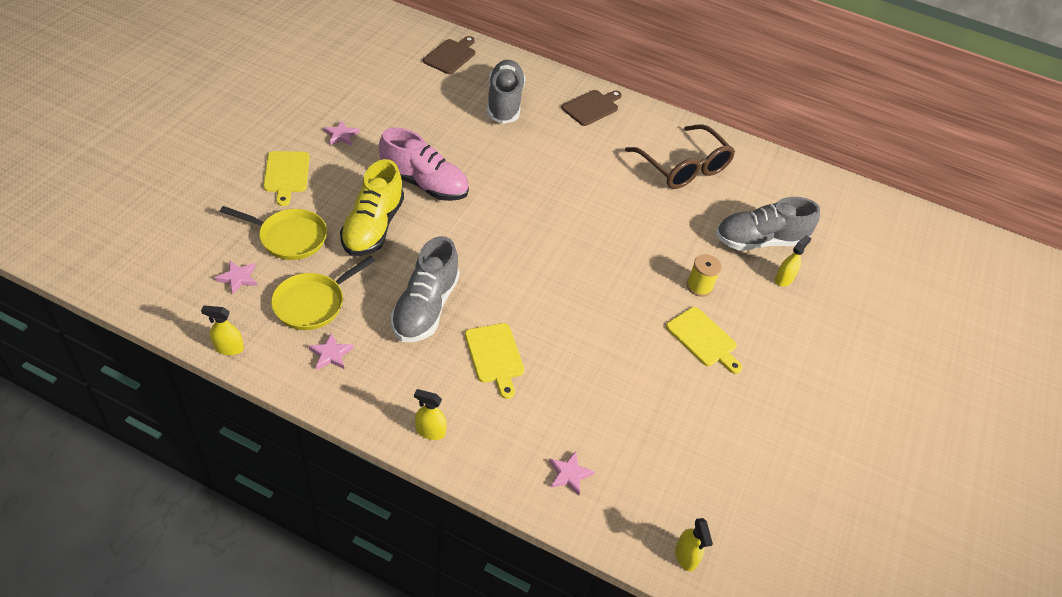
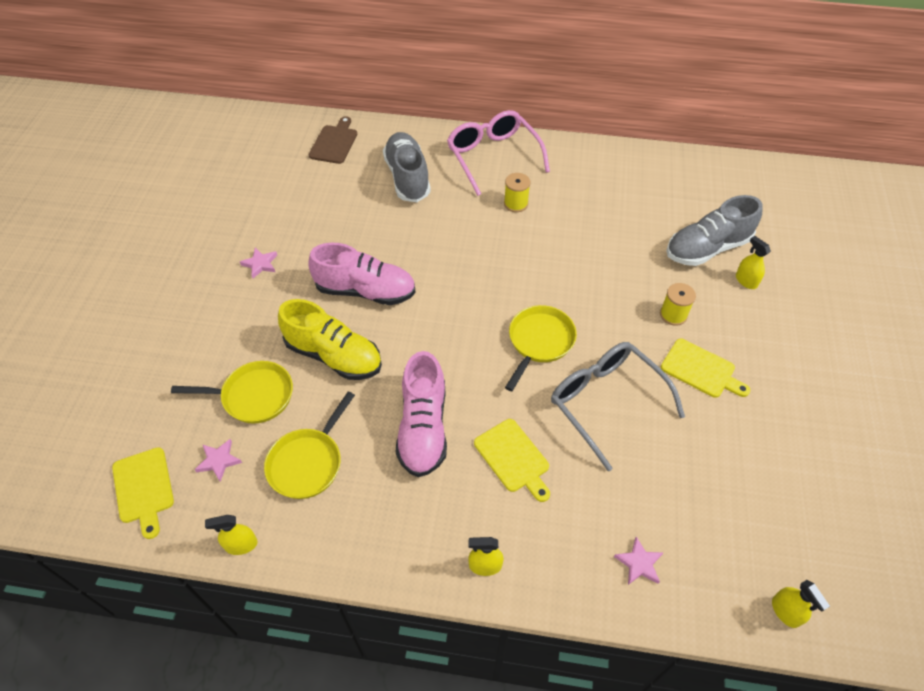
camera: 10 degrees left, 5 degrees up
(286, 174) = (222, 325): yellow cutting board -> yellow cutting board (144, 488)
(331, 354) = (349, 514): pink star -> none
(373, 227) = (334, 355): yellow shoe -> yellow shoe turned 60 degrees counterclockwise
(425, 307) = (423, 428): grey shoe -> pink shoe
(562, 271) = (539, 342): none -> yellow pan
(591, 107) = (493, 156): brown cutting board -> pink glasses
(594, 152) = (516, 204): none -> yellow spool
(601, 337) = (605, 402): none -> grey glasses
(684, 167) = (605, 194): brown glasses -> none
(784, 279) = (746, 281): yellow spray bottle -> yellow spray bottle turned 60 degrees counterclockwise

